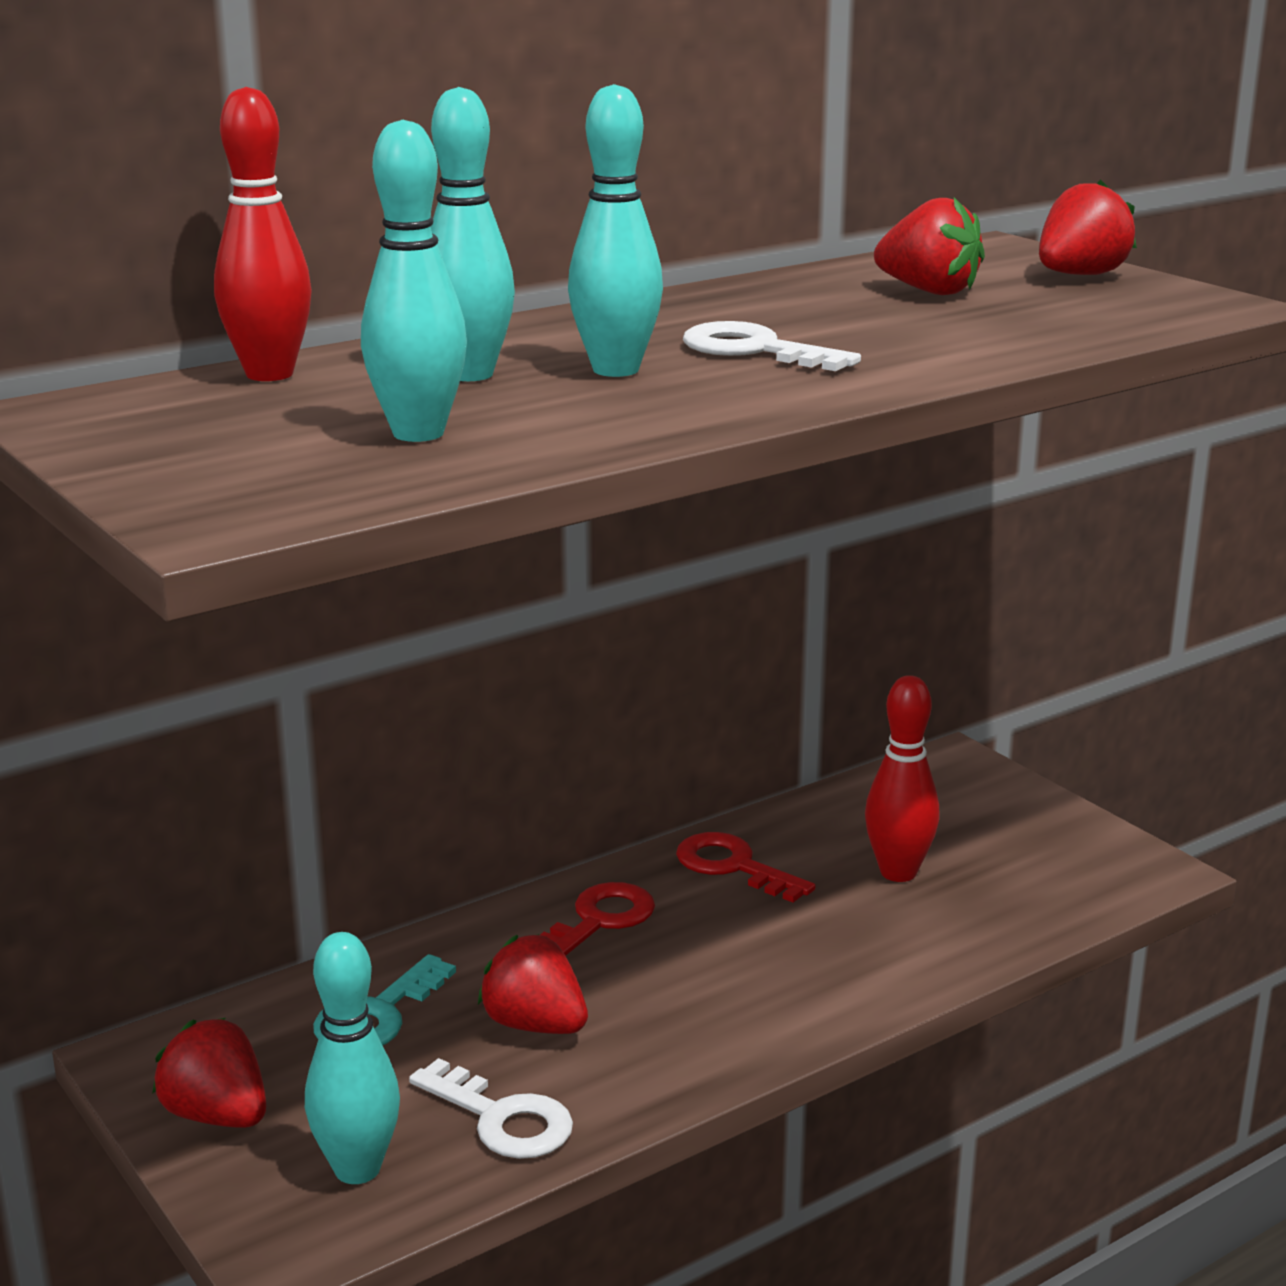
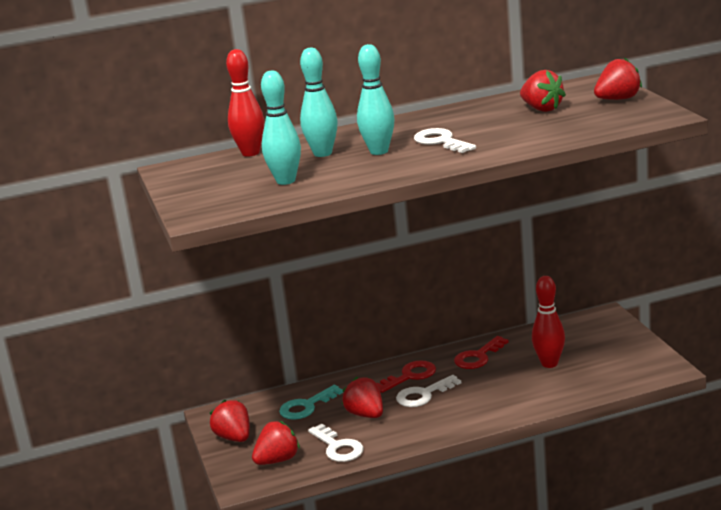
camera: 20 degrees right, 0 degrees up
(357, 1169) = (277, 460): turquoise bowling pin -> red strawberry
(652, 965) = (423, 395): none -> white key
(733, 866) = (478, 357): red key -> red key turned 105 degrees counterclockwise

